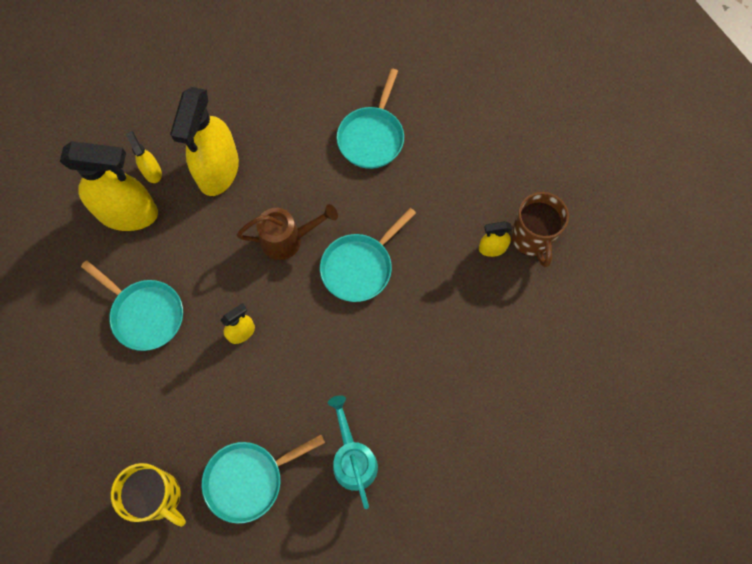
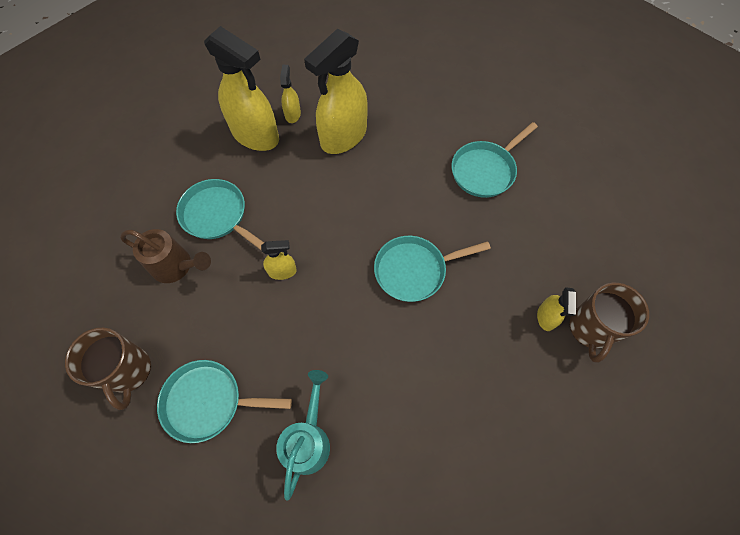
camera: 30 degrees right, 5 degrees down
(145, 314) = (217, 216): turquoise pan -> turquoise pan turned 150 degrees clockwise
(159, 496) = (128, 371): yellow mug -> brown mug
(287, 239) = (366, 216): brown watering can -> brown watering can (176, 266)
(492, 248) = (546, 317): yellow spray bottle -> yellow spray bottle turned 105 degrees counterclockwise

